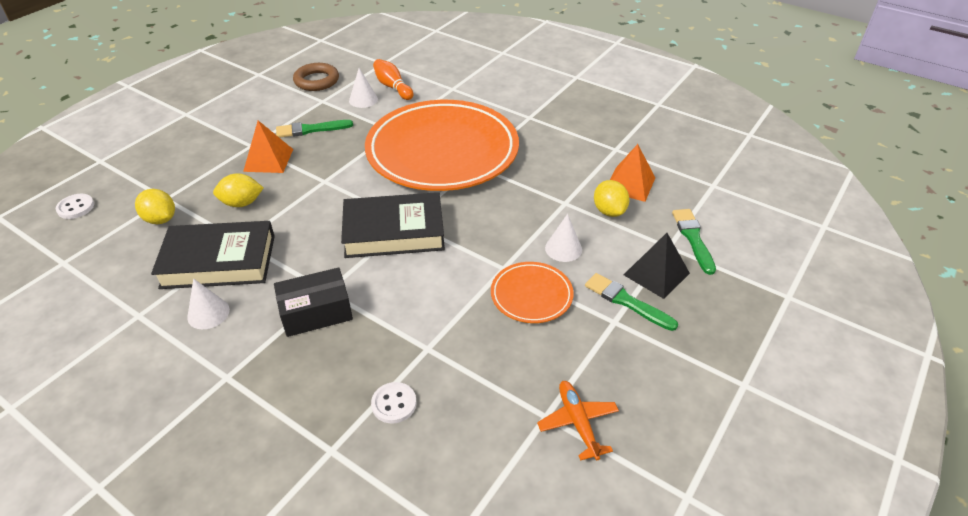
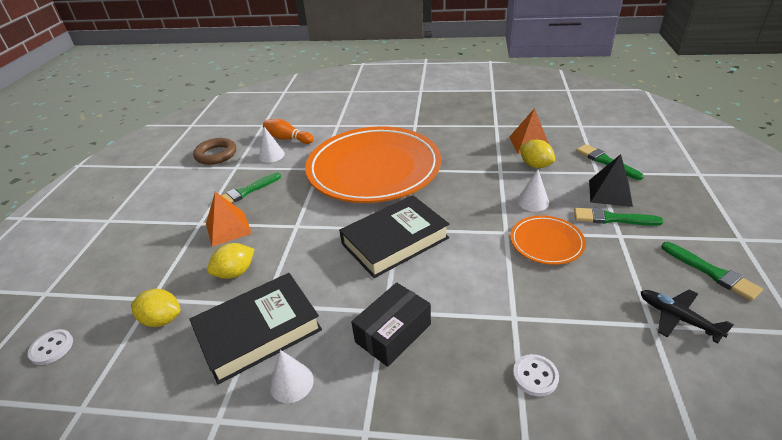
camera: 25 degrees left, 5 degrees down
(578, 423) = (678, 318): orange plane -> black plane
(667, 400) = (712, 272): none -> green brush

